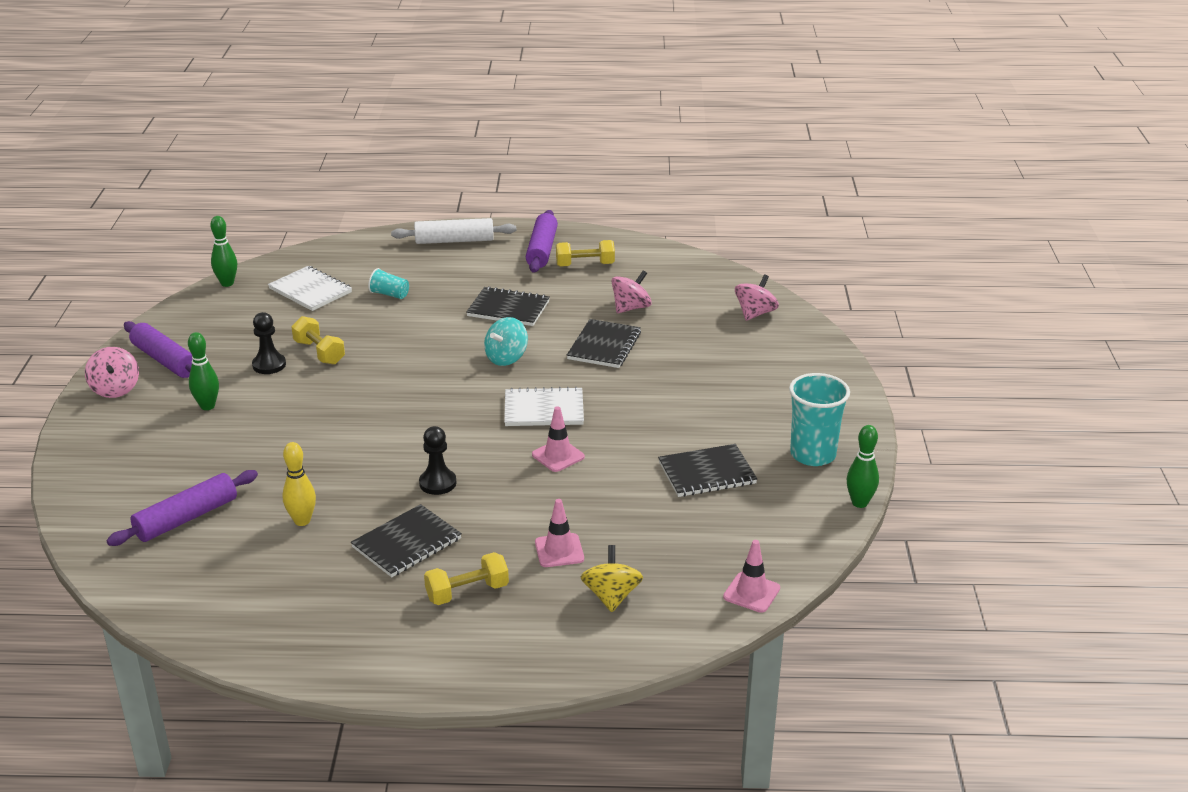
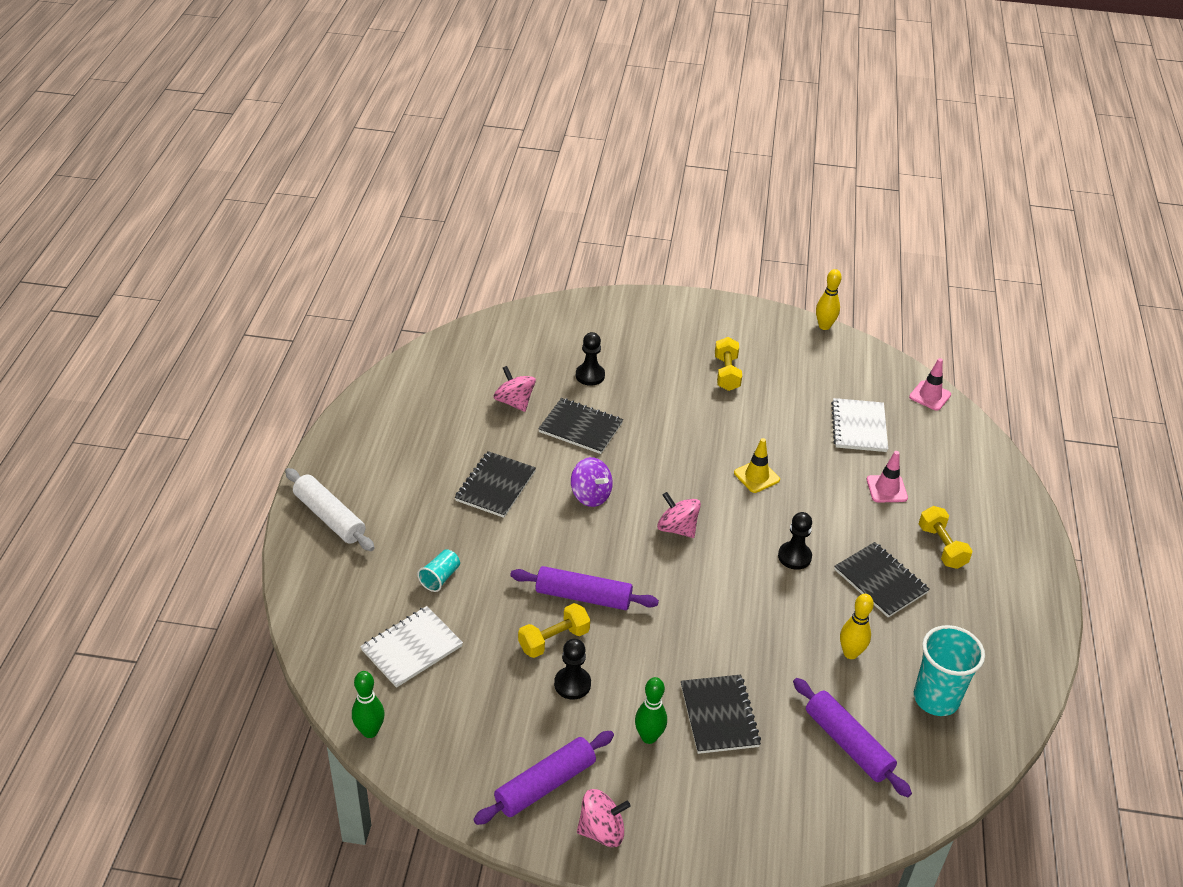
camera: 85 degrees left, 10 degrees up
(454, 241) = (329, 517): white rolling pin -> white rolling pin turned 45 degrees counterclockwise
(506, 358) = (590, 495): turquoise spinning top -> purple spinning top
(542, 250) = (376, 450): purple rolling pin -> purple rolling pin (583, 596)
(544, 409) = (684, 478): white notebook -> white notebook (859, 427)
(558, 456) = (756, 476): pink traffic cone -> yellow traffic cone
(585, 265) = (419, 422): yellow dumbbell -> yellow dumbbell (726, 373)
(611, 596) = (939, 466): yellow spinning top -> none
(689, 345) = (590, 375): none -> black pawn
(707, 473) = (784, 395): black notebook -> black notebook (719, 715)
(755, 313) = (543, 328): pink spinning top -> pink spinning top (677, 528)
(813, 454) = (762, 336): turquoise cup -> turquoise cup (936, 698)
(859, 503) = (824, 326): green bowling pin -> yellow bowling pin

